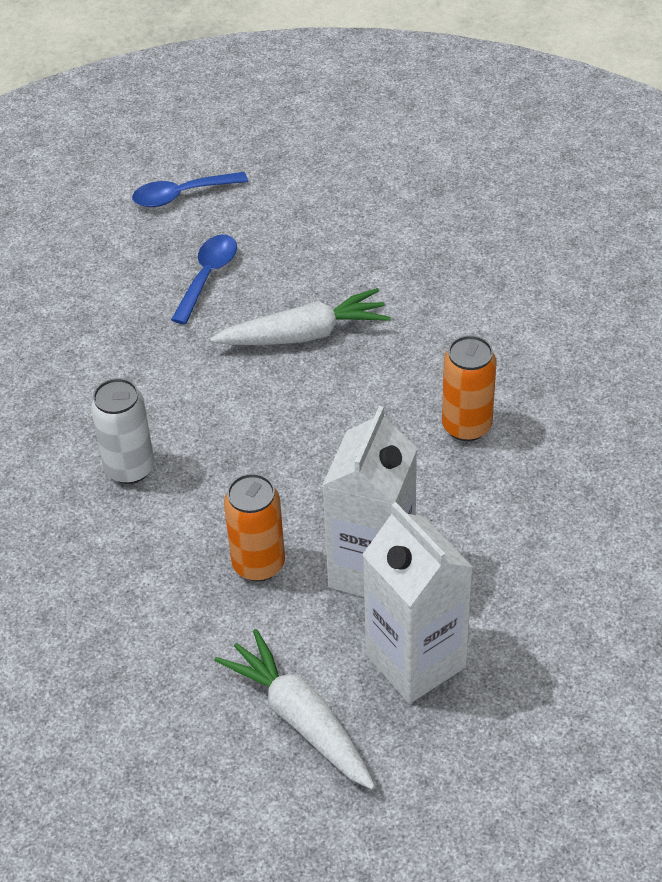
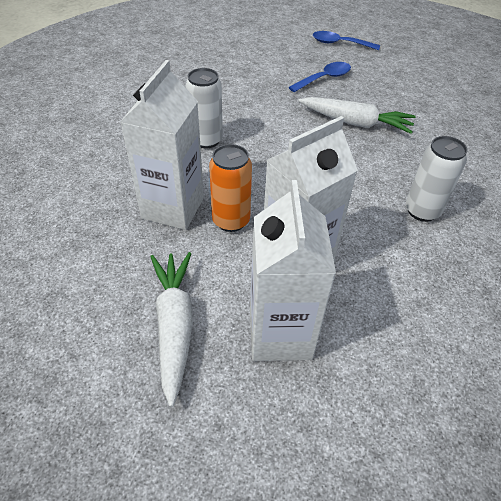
camera: 30 degrees right, 0 degrees up
(174, 588) = (173, 208): none -> white carton
(466, 426) = (422, 211): orange can -> white can

